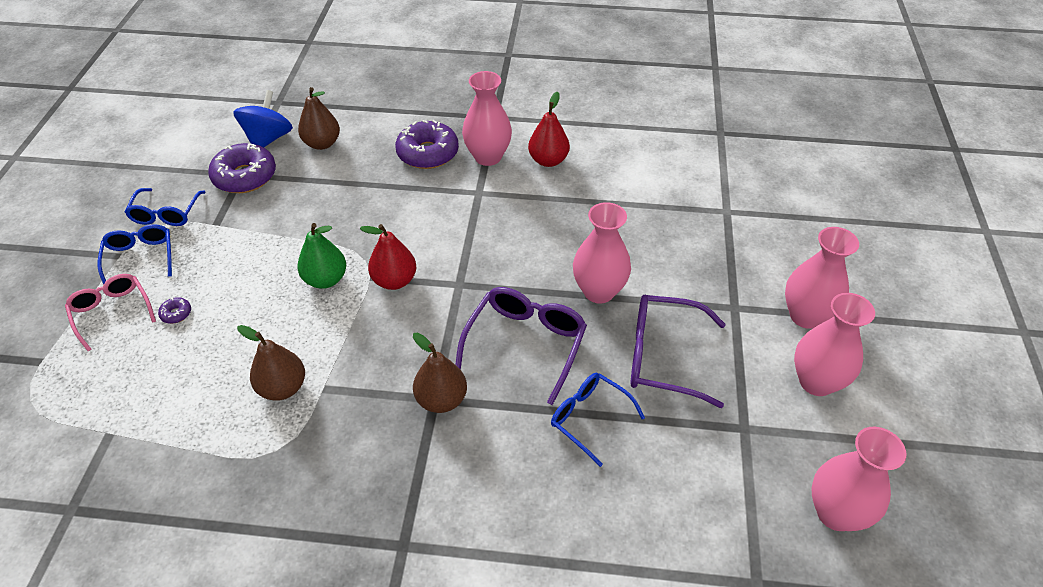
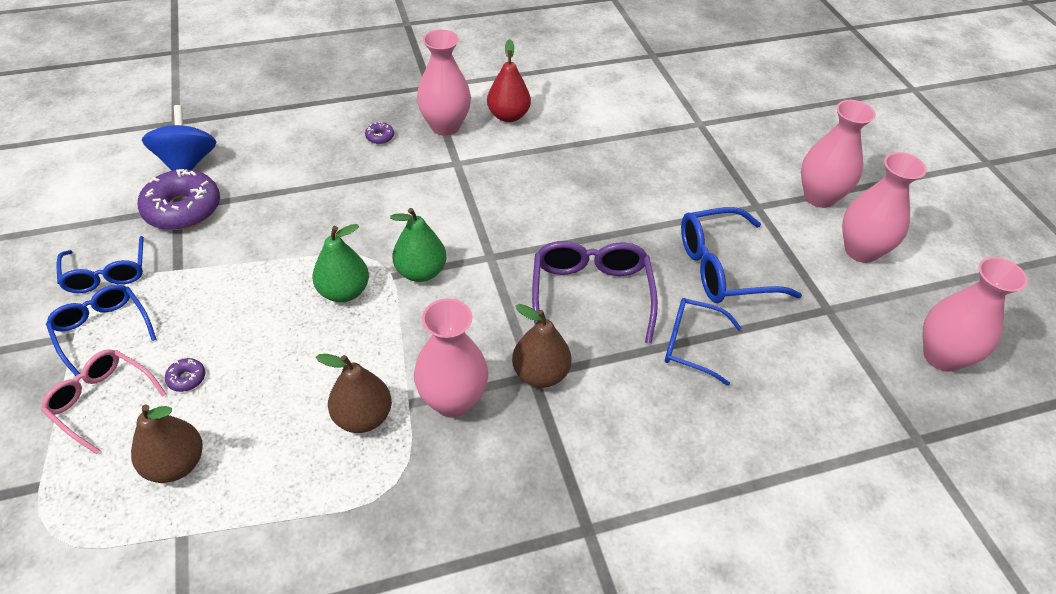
camera: 25 degrees left, 0 degrees up
(322, 143) = (255, 154): brown pear -> brown pear (176, 464)
(394, 280) = (421, 272): red pear -> green pear
(428, 153) = (380, 137): purple donut -> purple donut, size x0.41
(599, 291) = (630, 225): pink vase -> pink vase (453, 400)
(662, 357) = (722, 268): purple glasses -> blue glasses

